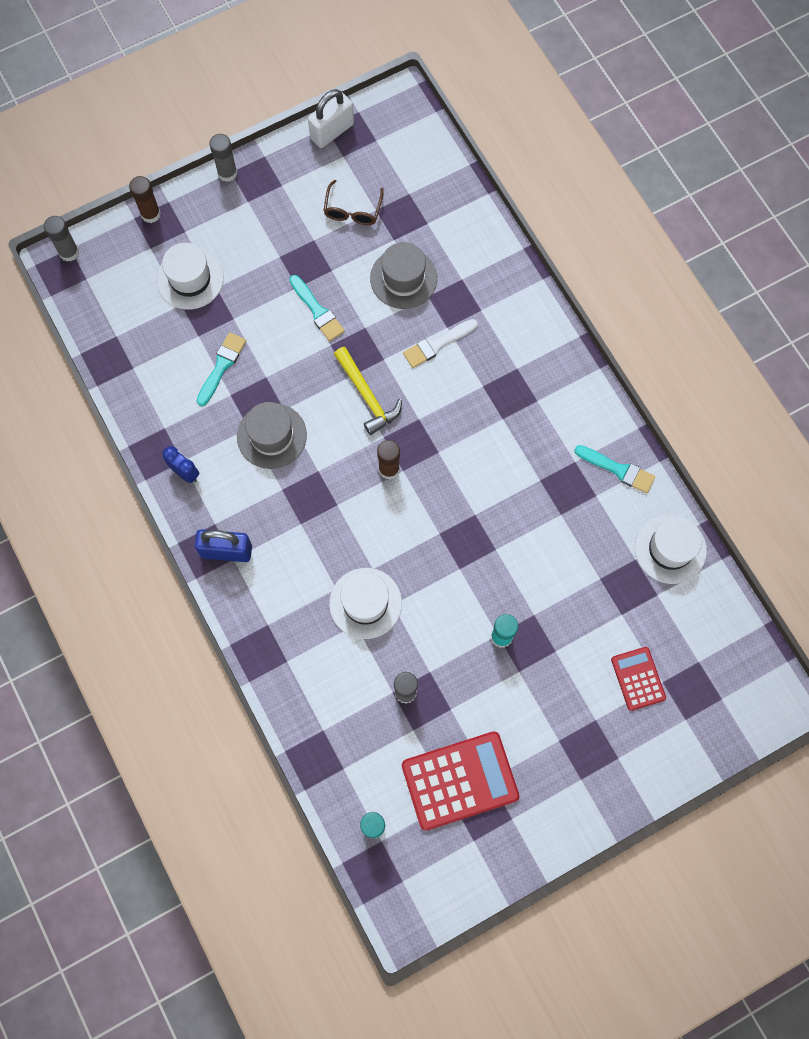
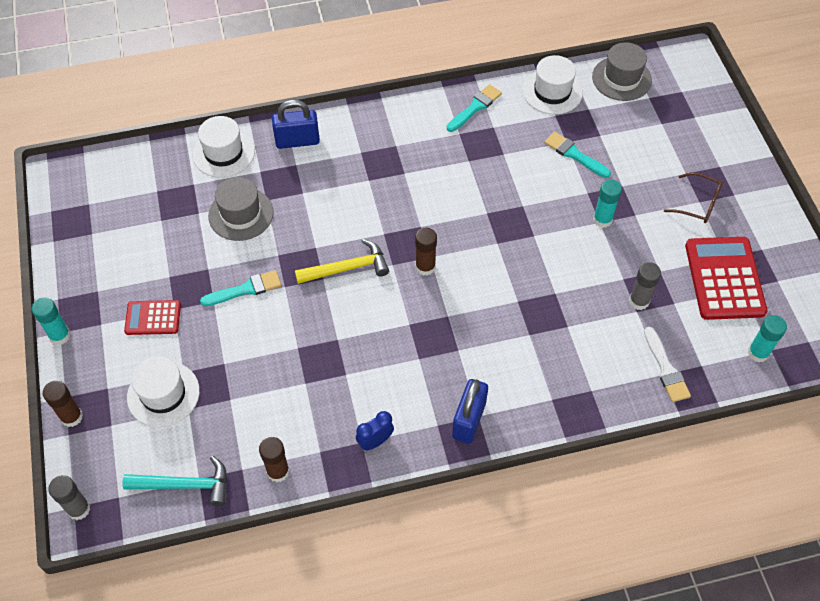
camera: 75 degrees left, 15 degrees down
(108, 326) = (184, 485): none -> turquoise hammer
(137, 398) = (278, 471): none -> brown glue stick
(221, 366) = (271, 384): turquoise brush -> turquoise brush (574, 154)
(227, 173) = (60, 335): grey glue stick -> turquoise glue stick
(271, 436) = (361, 355): grey hat -> grey hat (621, 78)
(332, 131) = (60, 236): white padlock -> none
(352, 210) = (153, 238): brown glasses -> brown glasses (698, 204)
(365, 603) = (549, 314): white hat -> white hat (223, 152)
(437, 344) = (316, 203): white brush -> white brush (666, 368)
(512, 302) = (297, 141): none -> blue padlock
(638, 678) = (656, 138): red calculator -> red calculator (153, 318)

